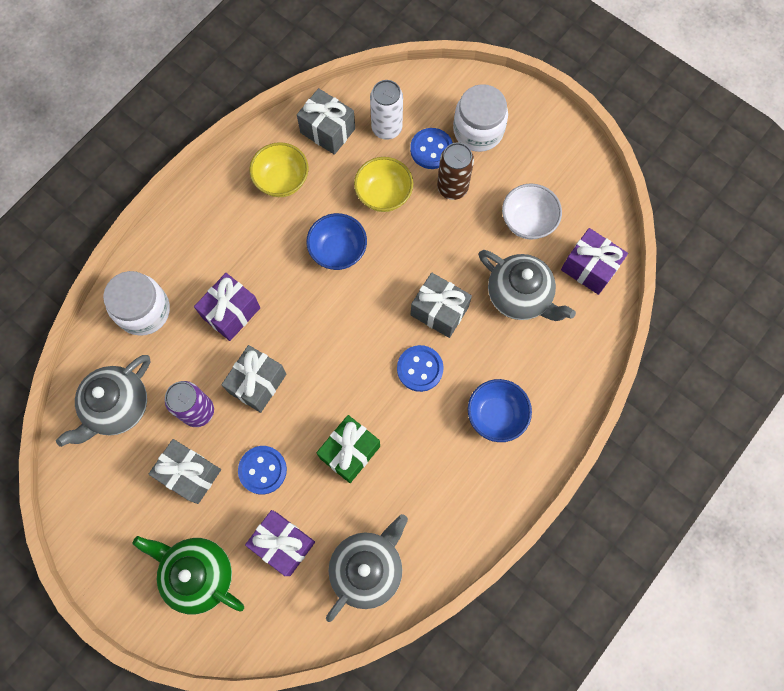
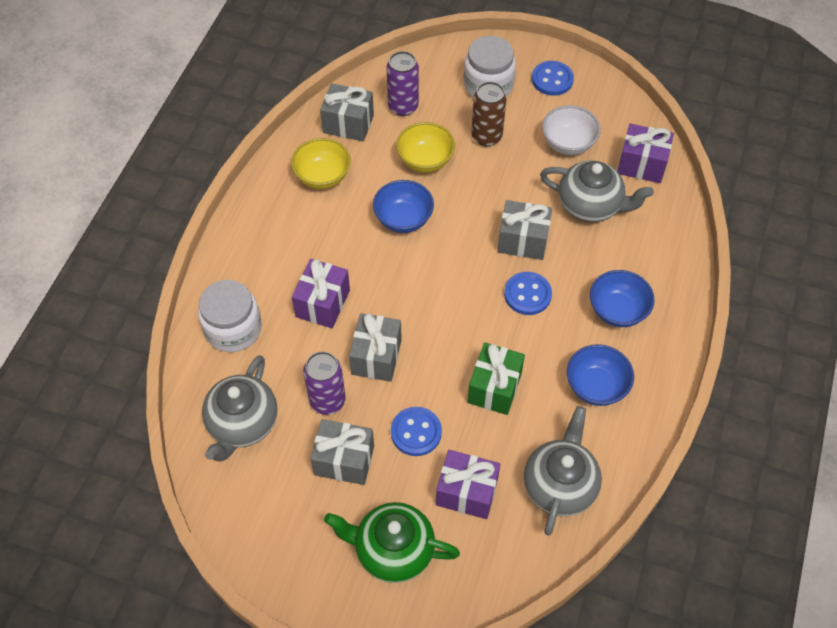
camera: 20 degrees left, 15 degrees down
(386, 128) = (403, 106): white can -> purple can
(431, 149) = (452, 112): blue button -> blue button (552, 79)
(442, 484) = (596, 386): none -> blue bowl

